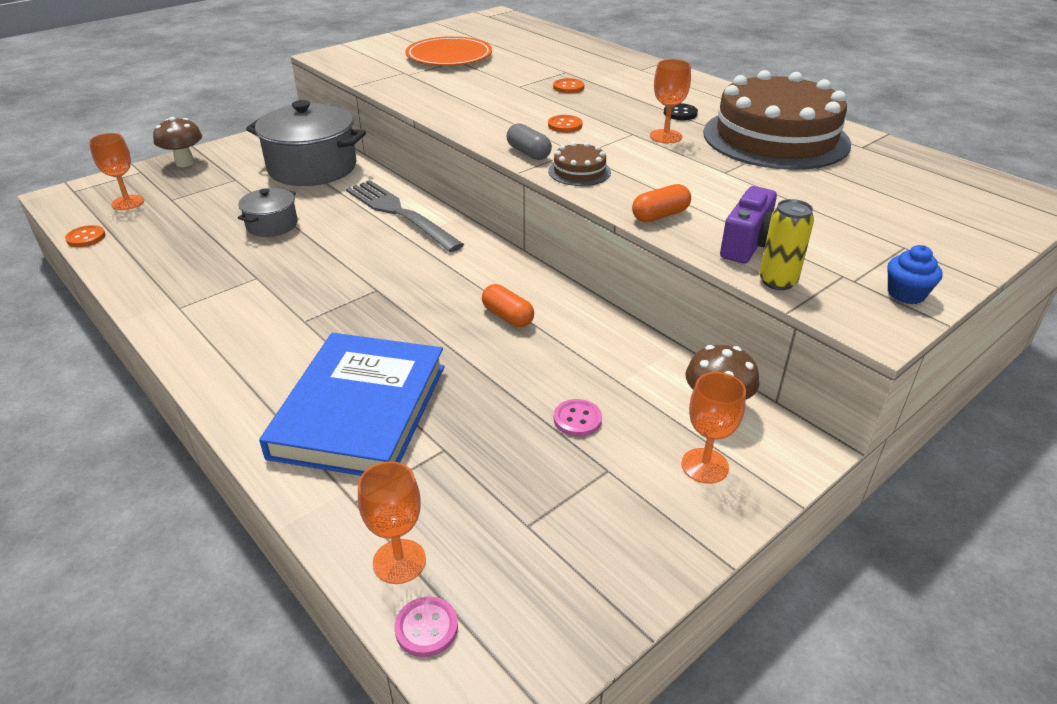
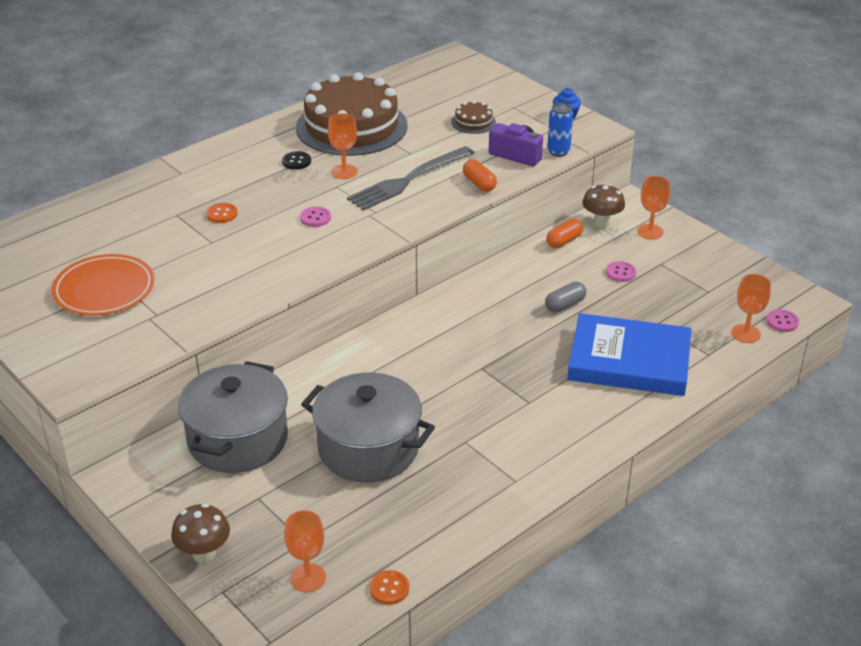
camera: 90 degrees left, 0 degrees up
(272, 225) = (368, 448): grey pot -> grey pot, size x1.96
(399, 213) = (350, 367): grey fork -> grey fork (407, 180)
(507, 316) = (514, 300): orange capsule -> orange capsule (564, 241)
(528, 153) = (372, 236): grey capsule -> grey capsule (565, 305)
(565, 125) = (315, 218): orange button -> pink button
(579, 171) = (408, 213): brown cake -> brown cake (473, 122)
(777, 281) = (558, 152): yellow can -> blue can

